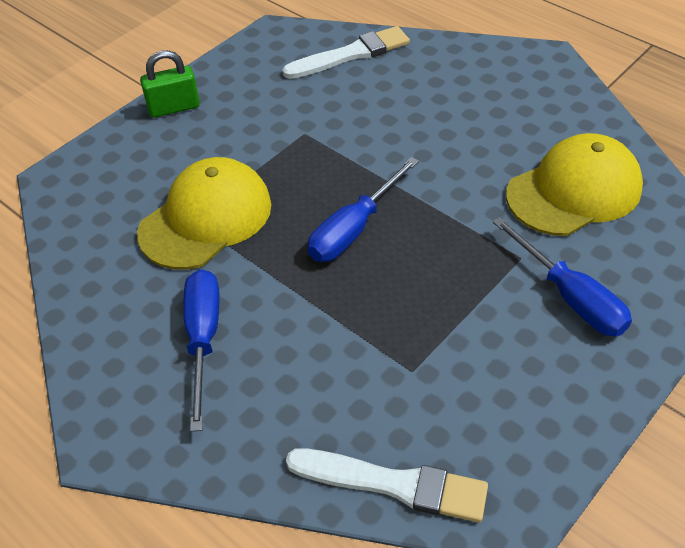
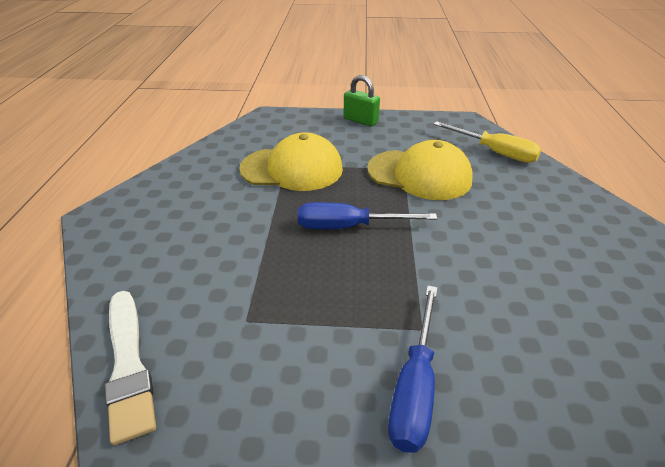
camera: 50 degrees right, 10 degrees down
(203, 339) = (198, 212): blue screwdriver -> none
(351, 54) = (495, 152): white brush -> yellow screwdriver
(574, 191) = (536, 327): yellow cap -> yellow cap (419, 174)

